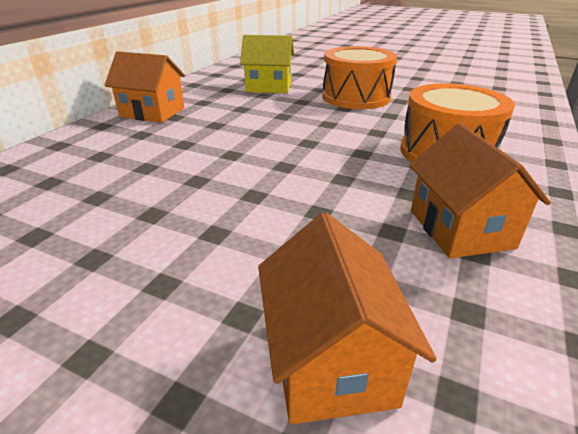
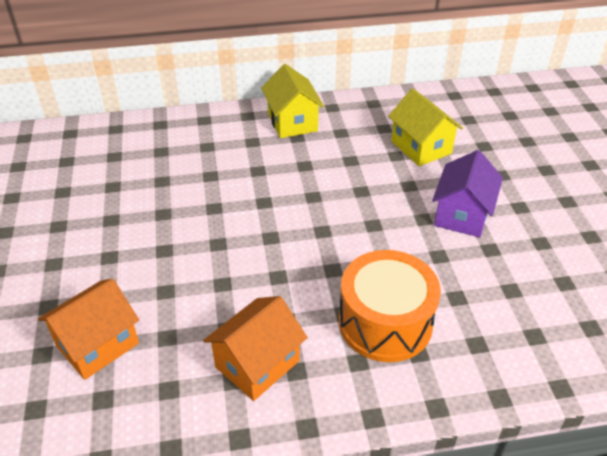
camera: 55 degrees right, 10 degrees up
(152, 112) = (292, 122): orange house -> yellow house
(356, 97) = (462, 214): orange drum -> purple house

